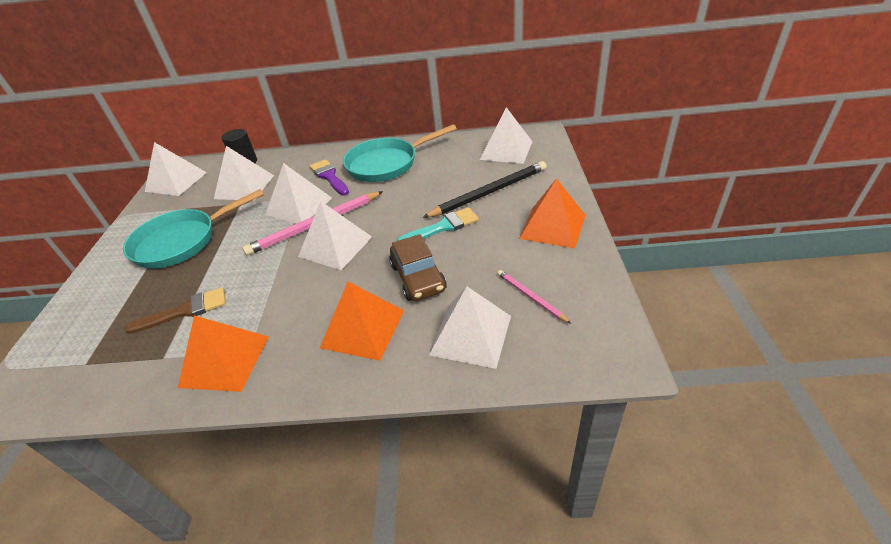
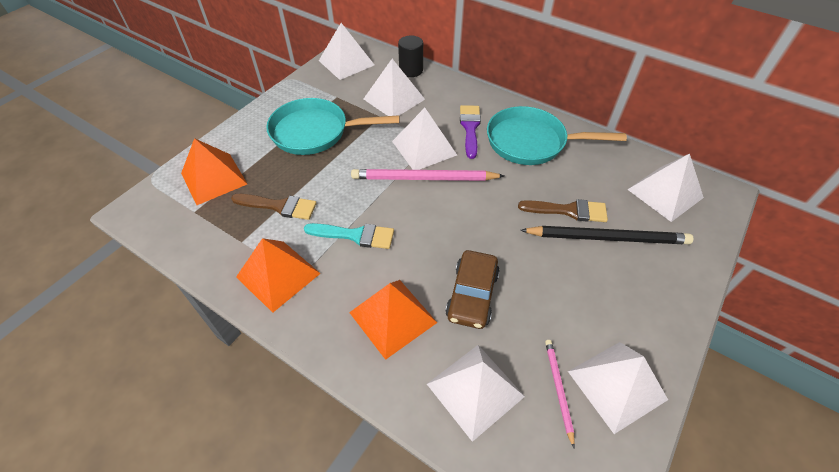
camera: 30 degrees right, 10 degrees up
(335, 246) = (425, 213): white pyramid -> white pyramid (617, 385)
(443, 227) = (533, 252): turquoise brush -> turquoise brush (355, 235)
(449, 190) = (568, 211): none -> brown brush
(552, 226) = (642, 322): orange pyramid -> orange pyramid (213, 178)

